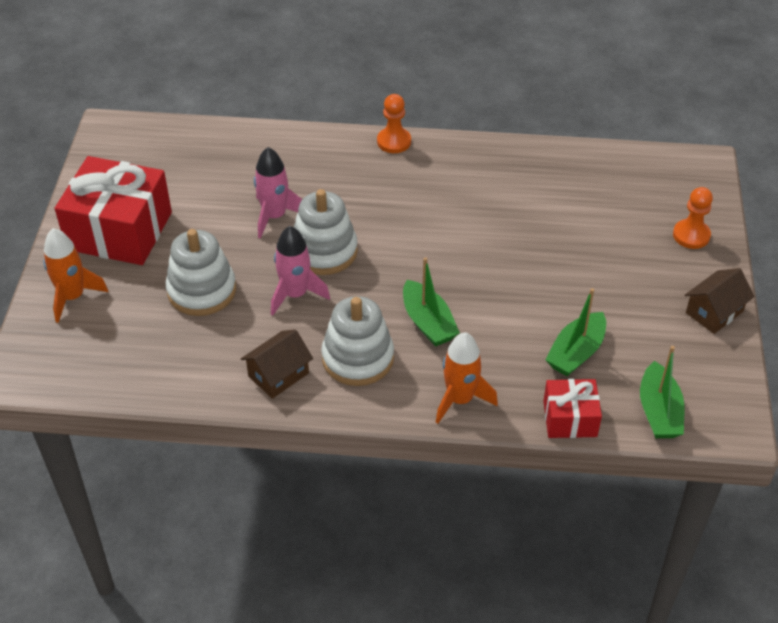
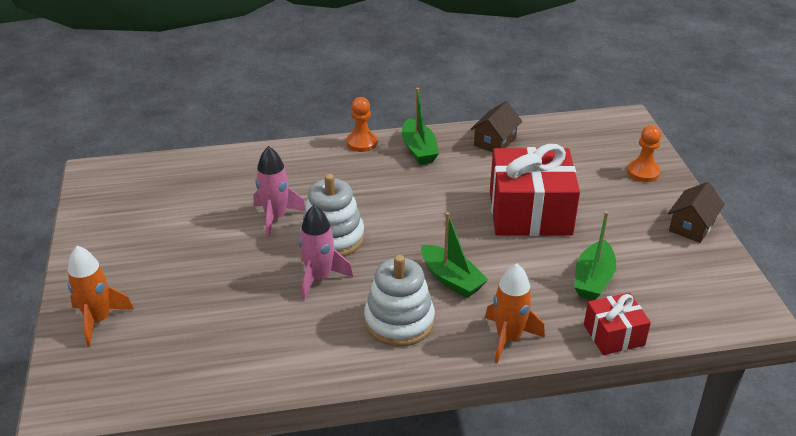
camera: 15 degrees left, 10 degrees down
(119, 231) = (129, 254): red gift -> red gift (530, 212)
(202, 290) = (227, 291): white stacking toy -> none
(278, 375) = (329, 351): brown house -> brown house (495, 141)
(658, 411) = (687, 313): green boat -> green boat (419, 150)

